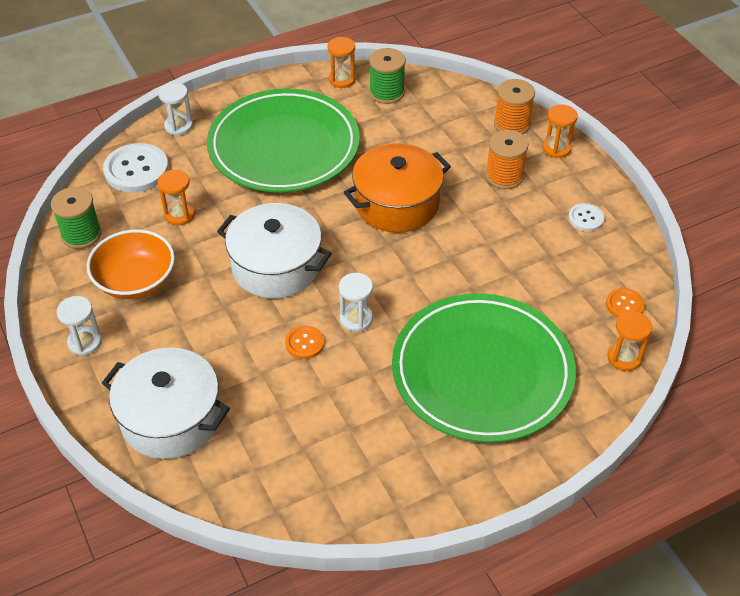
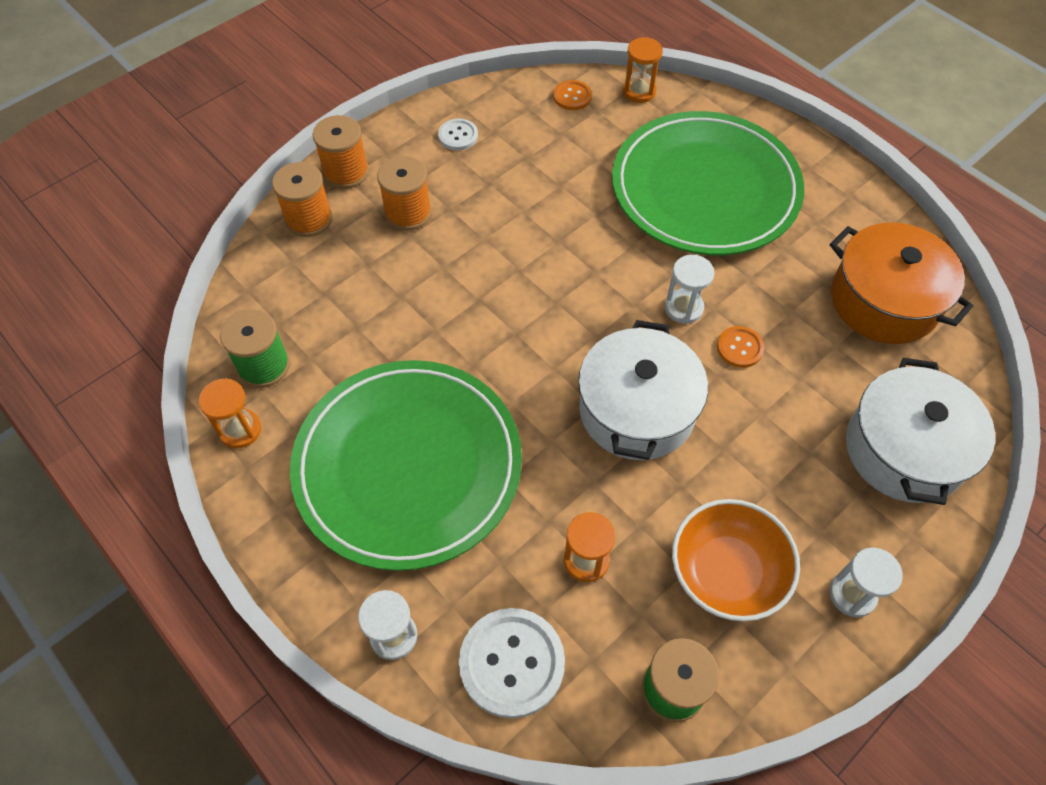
camera: 105 degrees left, 10 degrees up
(397, 204) = (486, 308): orange pot -> orange pot (884, 301)
(556, 148) = (346, 172): orange hourglass -> orange spool

